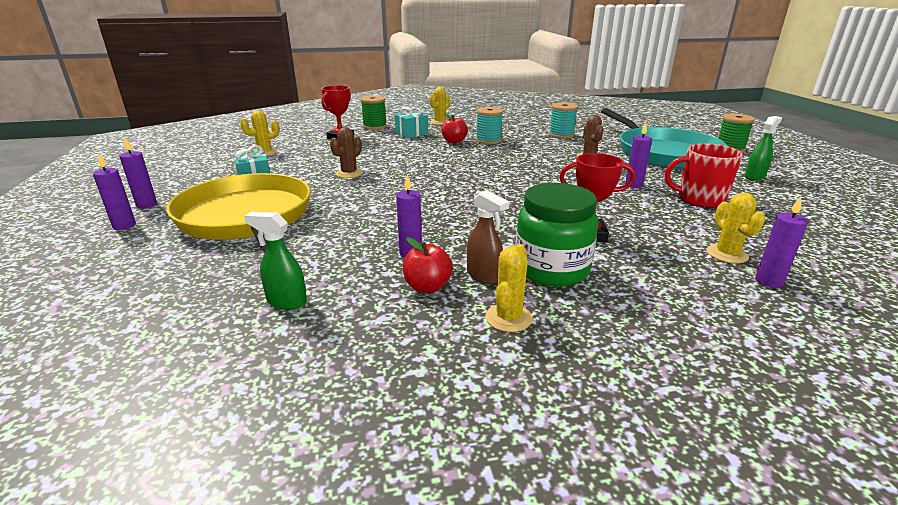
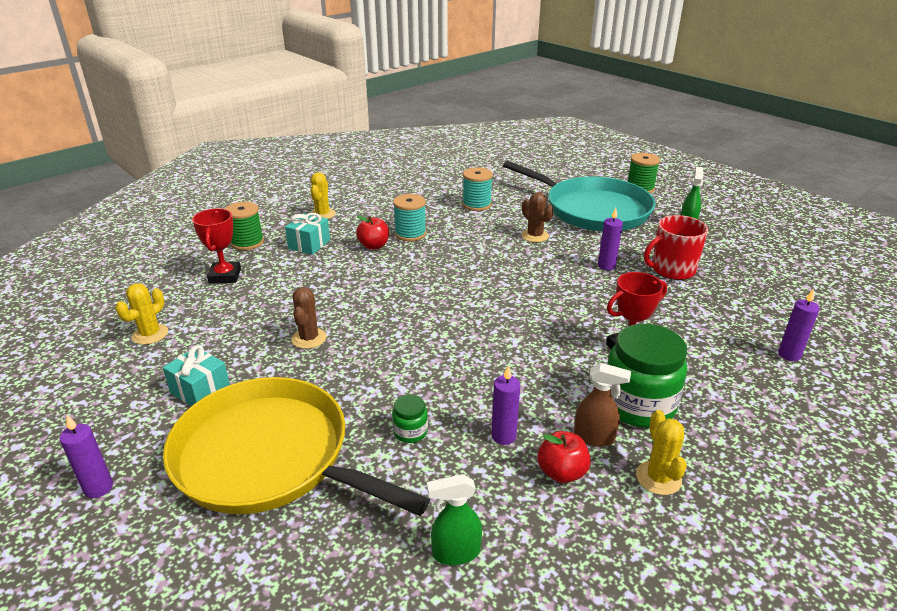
camera: 30 degrees left, 5 degrees up
(124, 226) = (115, 535): purple candle -> none
(348, 232) = (410, 432): none -> green jar
(727, 254) = (742, 334): yellow cactus -> none

